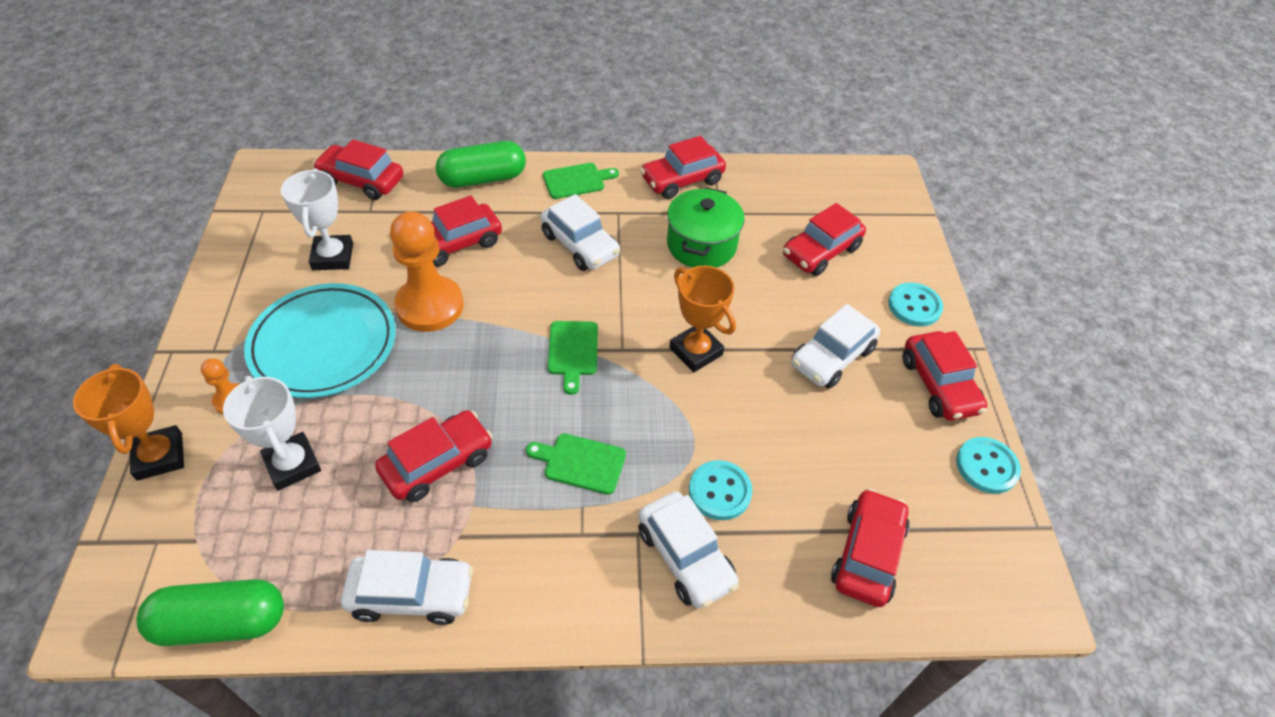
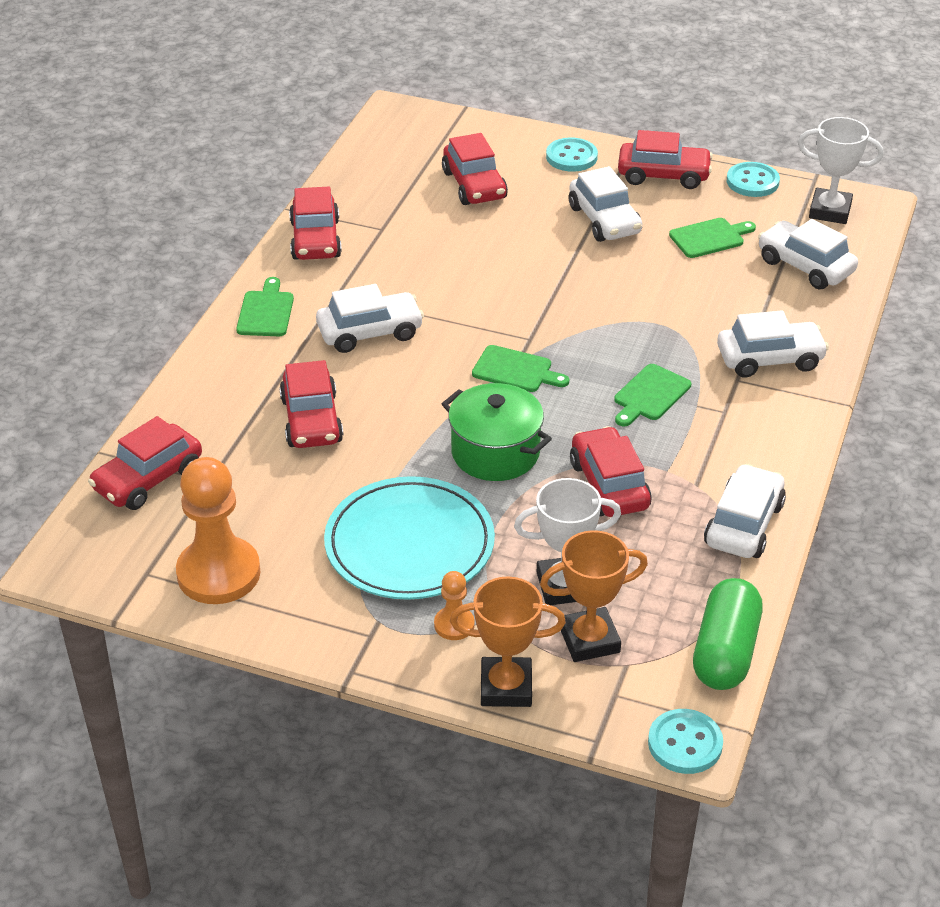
camera: 65 degrees left, 10 degrees down
(333, 257) = (272, 521): white trophy -> white trophy (830, 211)
(430, 306) = (397, 456): orange pawn -> orange pawn (218, 573)
(483, 179) = (213, 380): green capsule -> none
(696, 351) = (556, 295): orange trophy -> orange trophy (589, 640)
(701, 245) = (420, 253): green pot -> green pot (495, 452)
(719, 491) = (715, 323): turquoise button -> turquoise button (685, 743)
(860, 451) = (710, 238): none -> green cutting board
(867, 554) = (805, 266): red car -> white car

